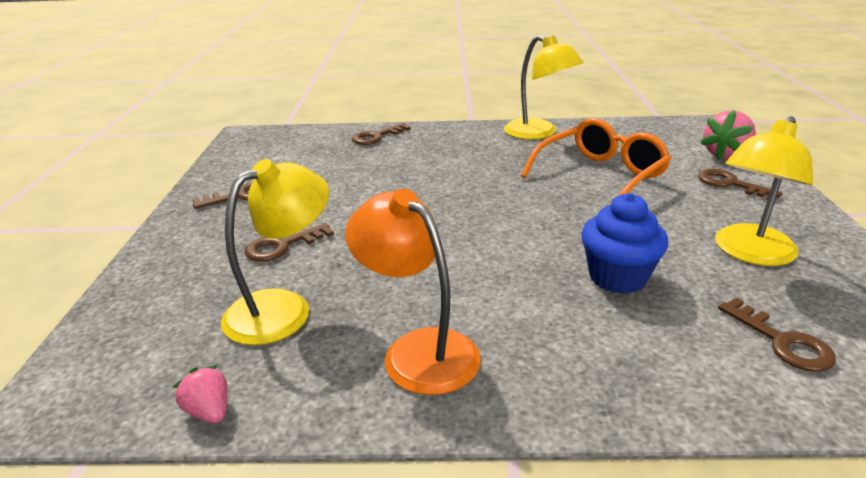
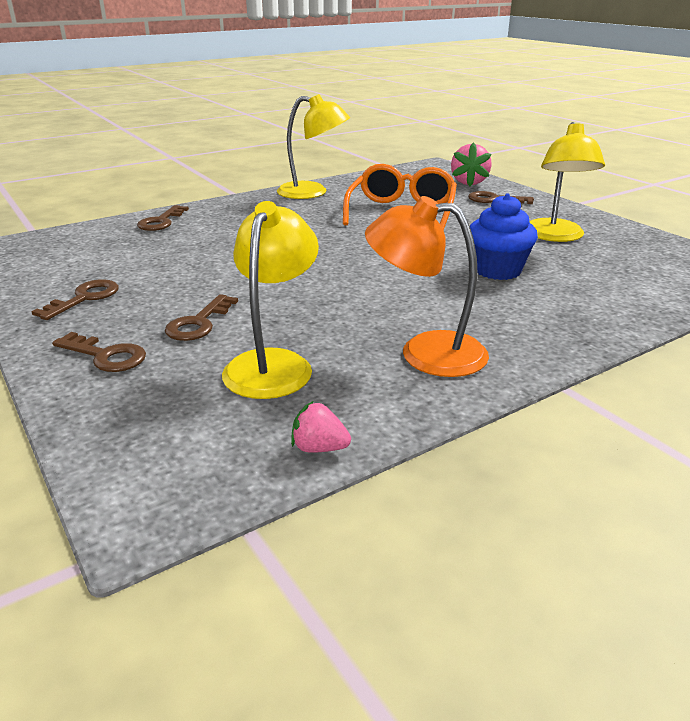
camera: 35 degrees left, 0 degrees up
(781, 341) = (628, 277): brown key -> brown key (105, 356)

